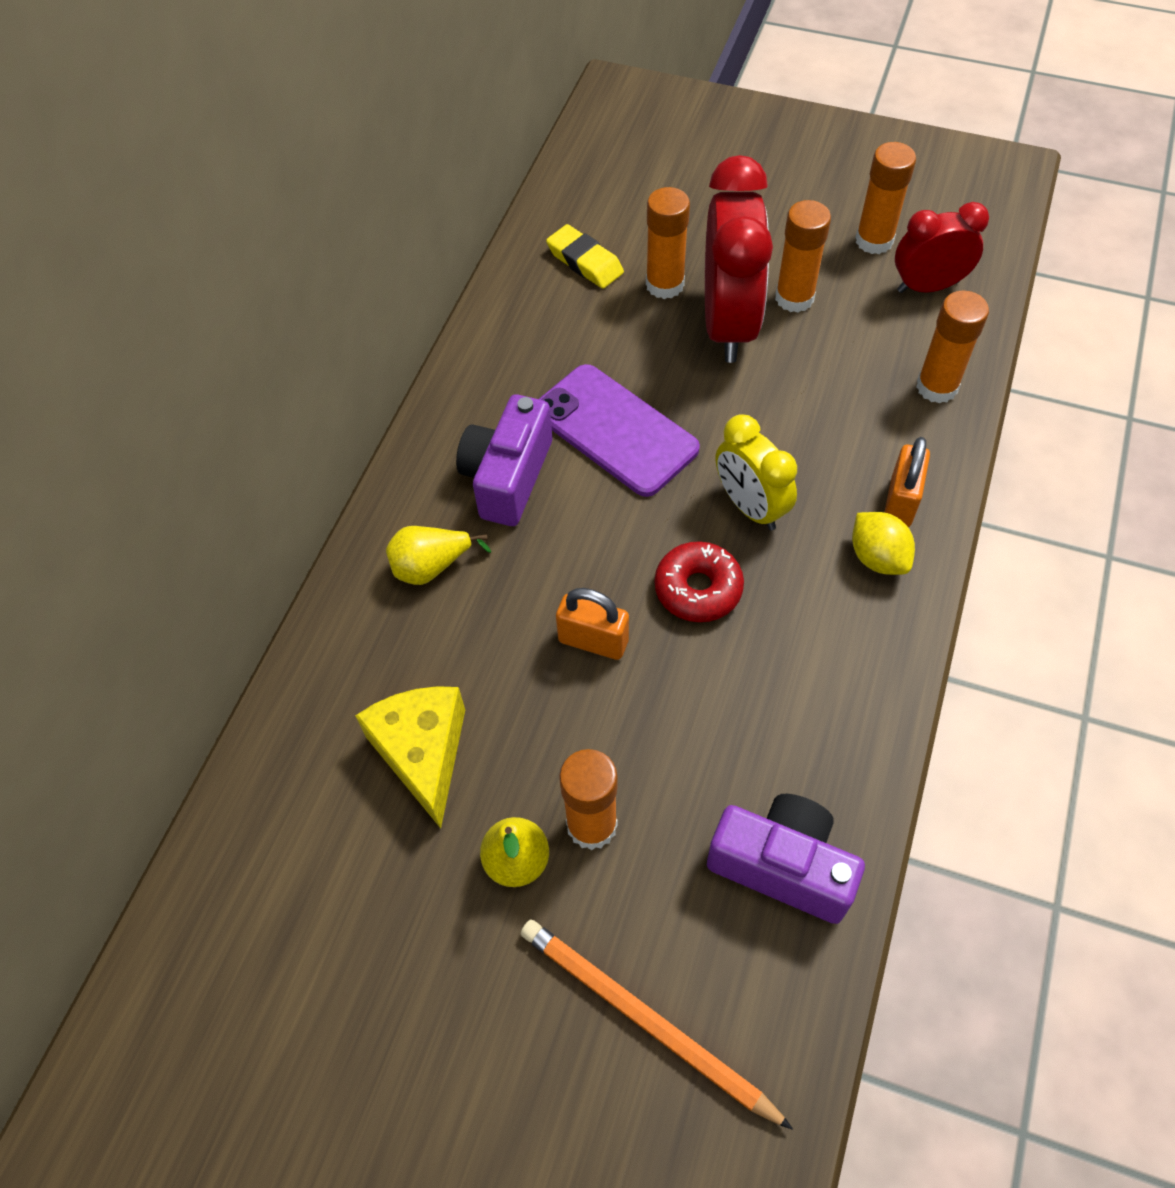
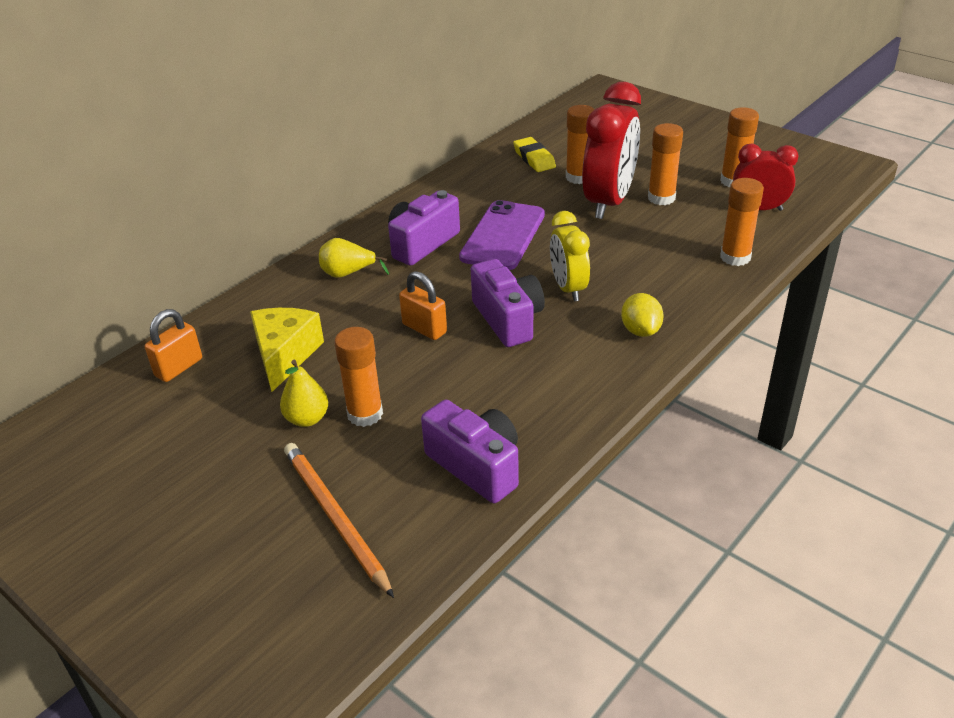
camera: 20 degrees right, 20 degrees down
(615, 430) = (503, 236): purple phone -> purple phone turned 45 degrees clockwise
(698, 589) = (508, 319): red donut -> purple camera
(900, 502) = (674, 307): orange padlock -> orange padlock (179, 367)

